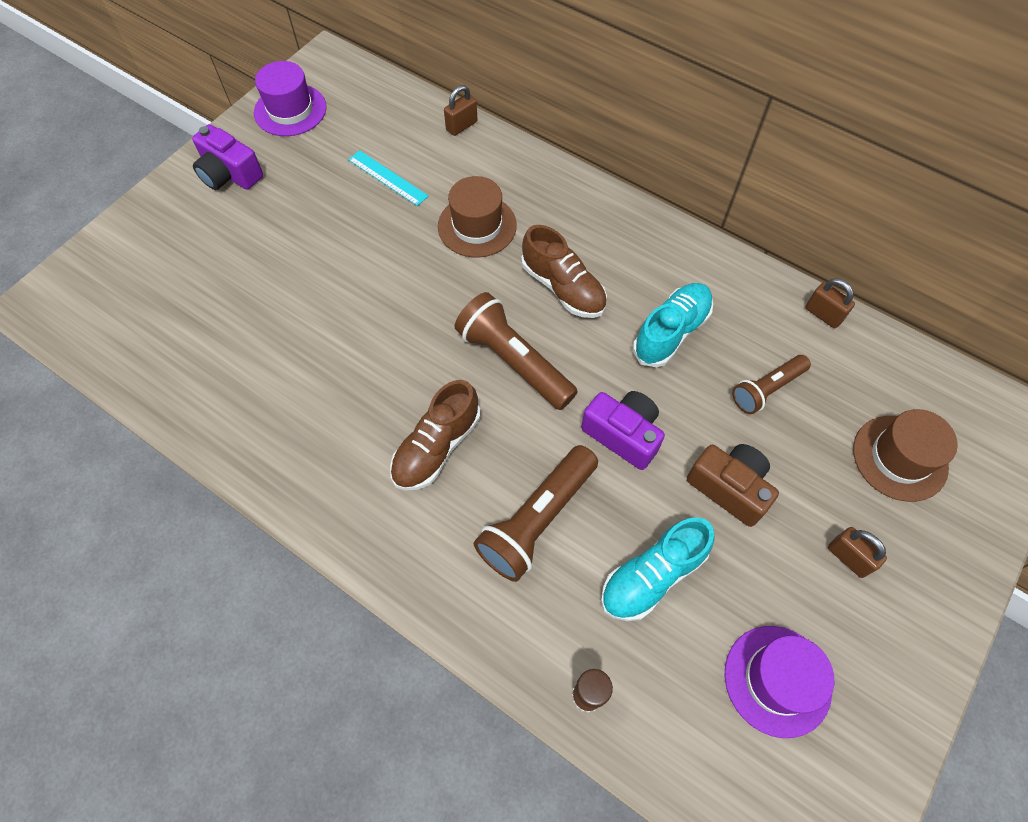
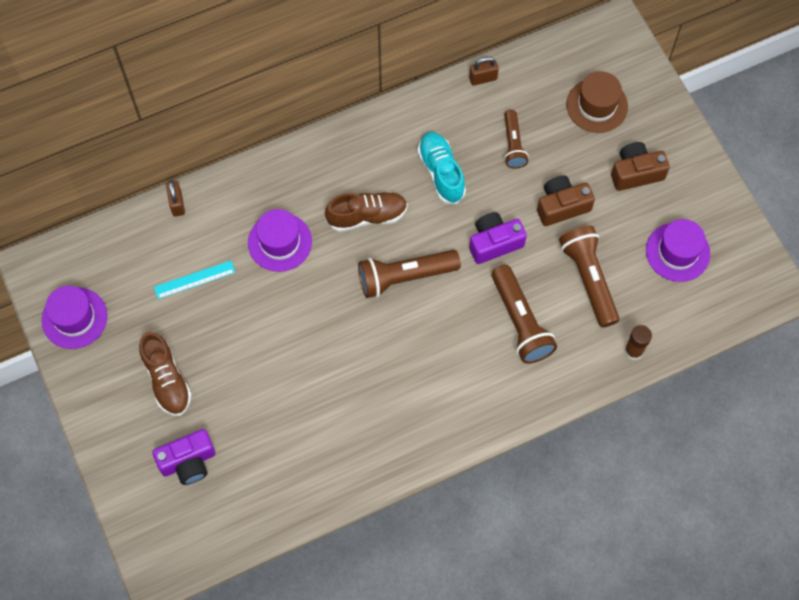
camera: 60 degrees left, 5 degrees up
(230, 174) = (115, 390): purple camera -> purple camera (188, 462)
(437, 447) = (438, 354): brown shoe -> brown shoe (167, 380)
(477, 226) = (280, 242): brown hat -> purple hat
(652, 576) = (589, 279): turquoise shoe -> brown flashlight
(848, 557) = (636, 173): brown padlock -> brown camera

